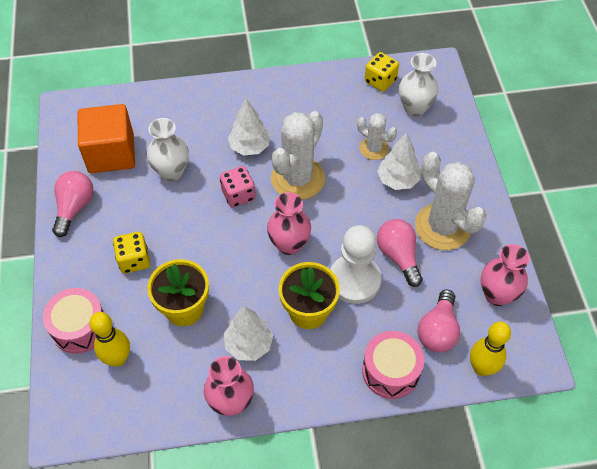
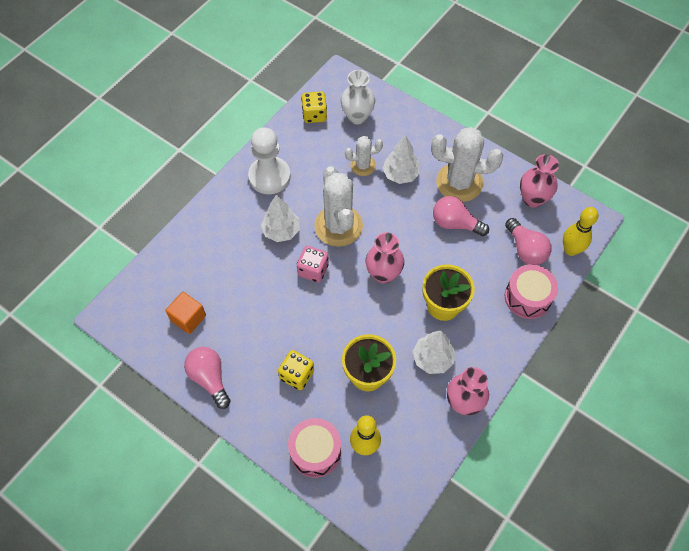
camera: 45 degrees left, 5 degrees up
(111, 153) = (188, 318): orange cube -> orange cube, size x0.58
(171, 172) = (248, 293): white vase -> none
(354, 280) = (447, 261): white pawn -> white pawn (269, 176)

